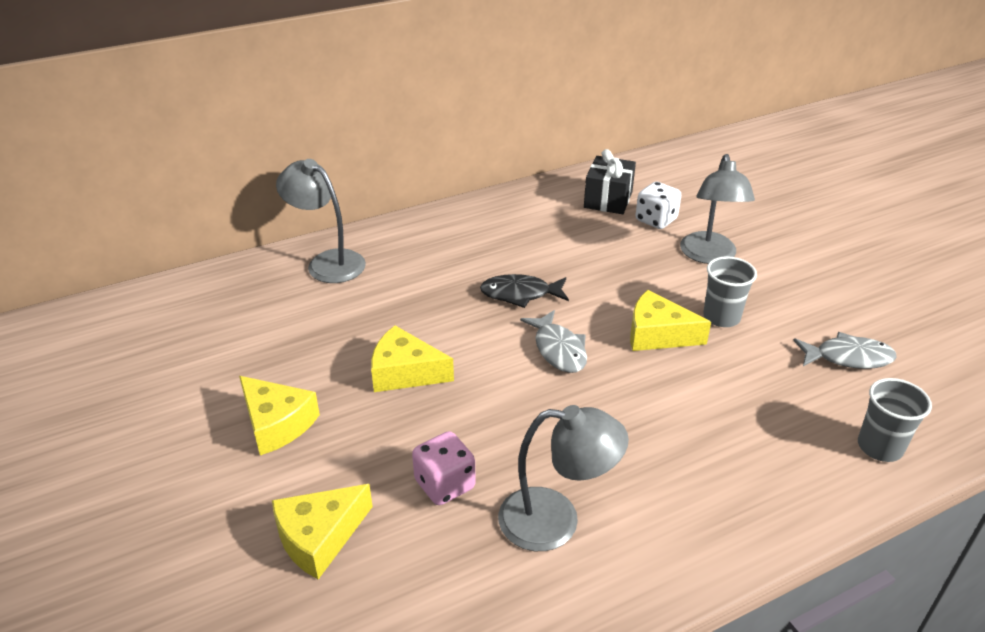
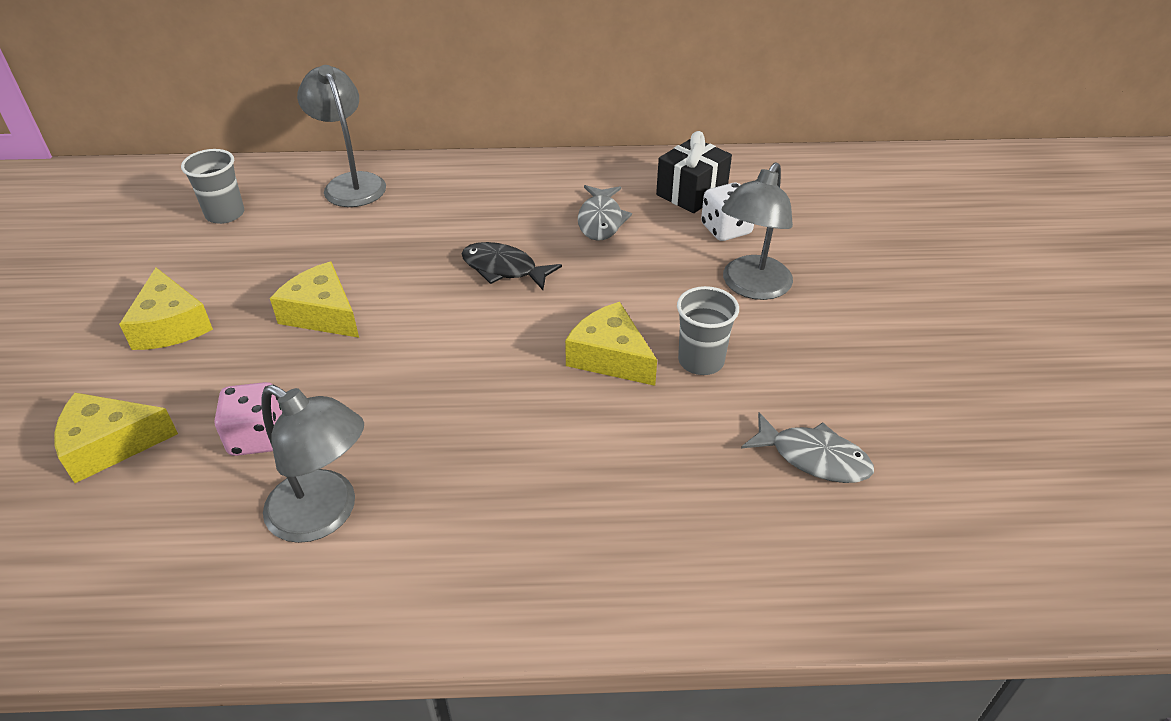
camera: 25 degrees right, 5 degrees up
(558, 349) = (489, 339): grey fish -> grey fish (601, 220)
(879, 447) = (753, 576): grey cup -> grey cup (225, 214)

